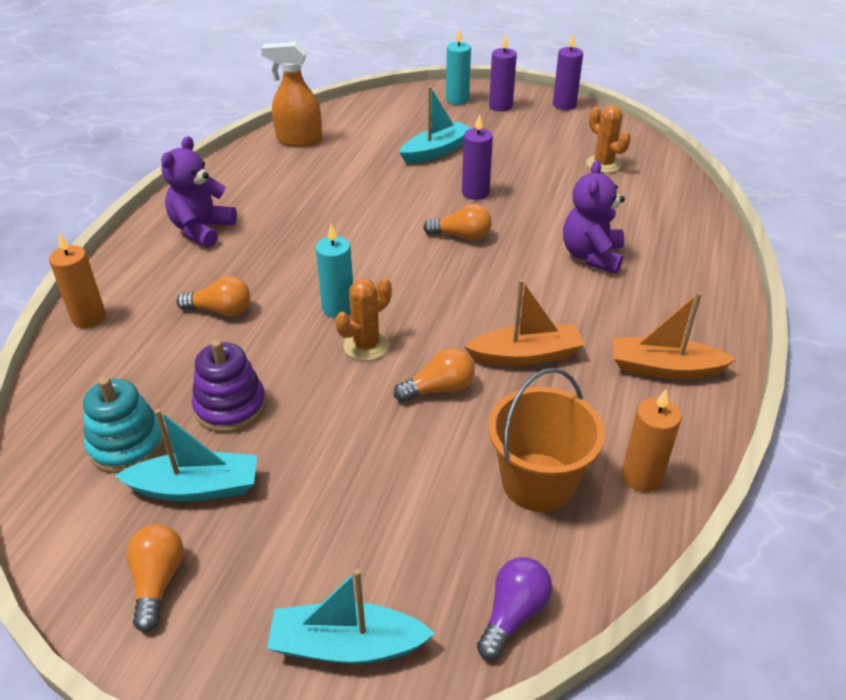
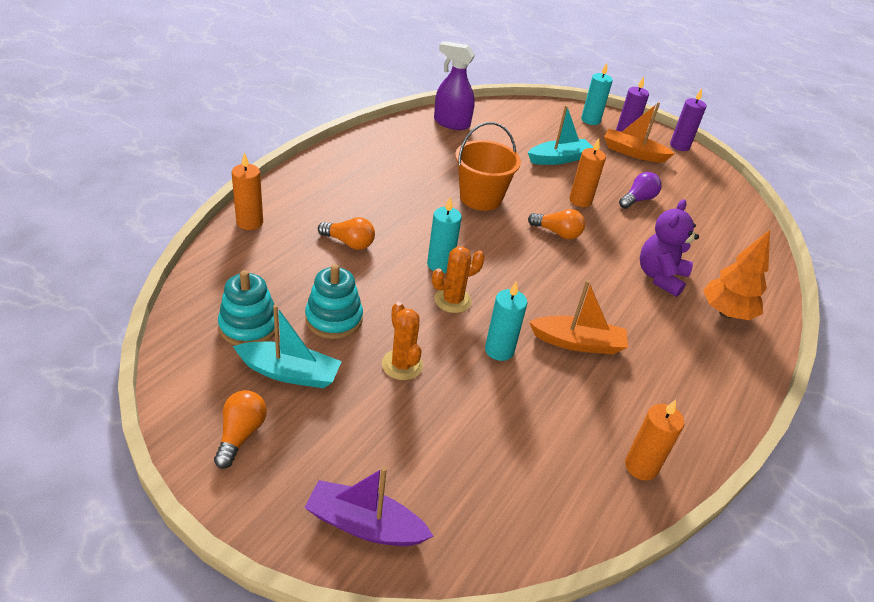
camera: 10 degrees right, 0 degrees up
(202, 230) = (354, 176): purple teddy bear -> none
(230, 407) = (334, 319): purple stacking toy -> turquoise stacking toy
(299, 140) = (451, 123): orange spray bottle -> purple spray bottle
(346, 645) = (365, 525): turquoise boat -> purple boat
(439, 389) = (499, 350): orange light bulb -> turquoise candle
(475, 193) = (580, 200): purple candle -> orange candle
(513, 614) = (500, 542): purple light bulb -> purple light bulb (637, 199)
(538, 482) = (554, 446): orange bucket -> orange bucket (480, 198)
(603, 164) = (696, 204): orange cactus -> orange cactus (402, 365)
(664, 368) = (690, 385): orange boat -> orange boat (633, 153)
(675, 277) = (726, 313): none -> orange tree

